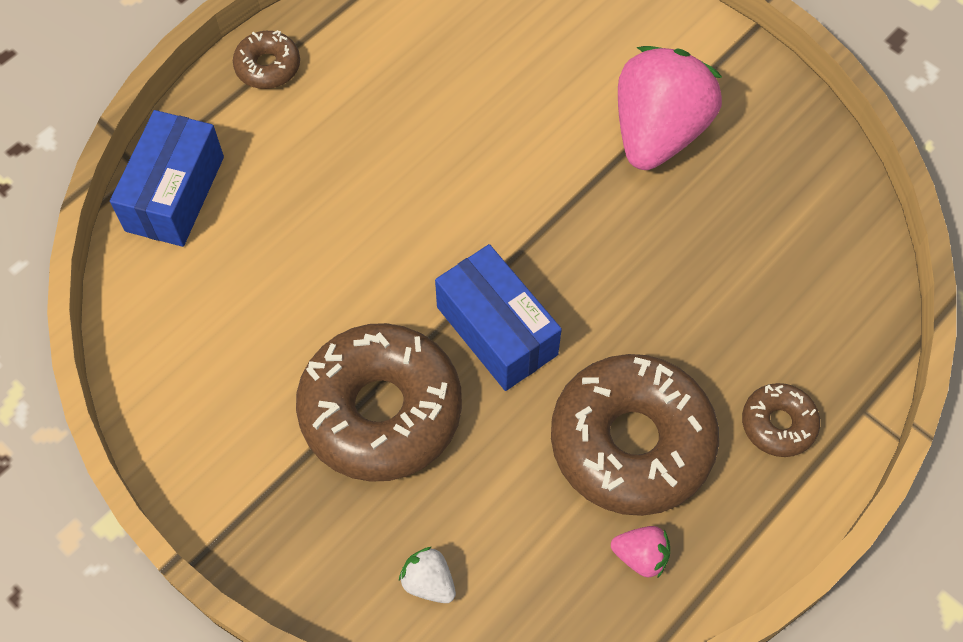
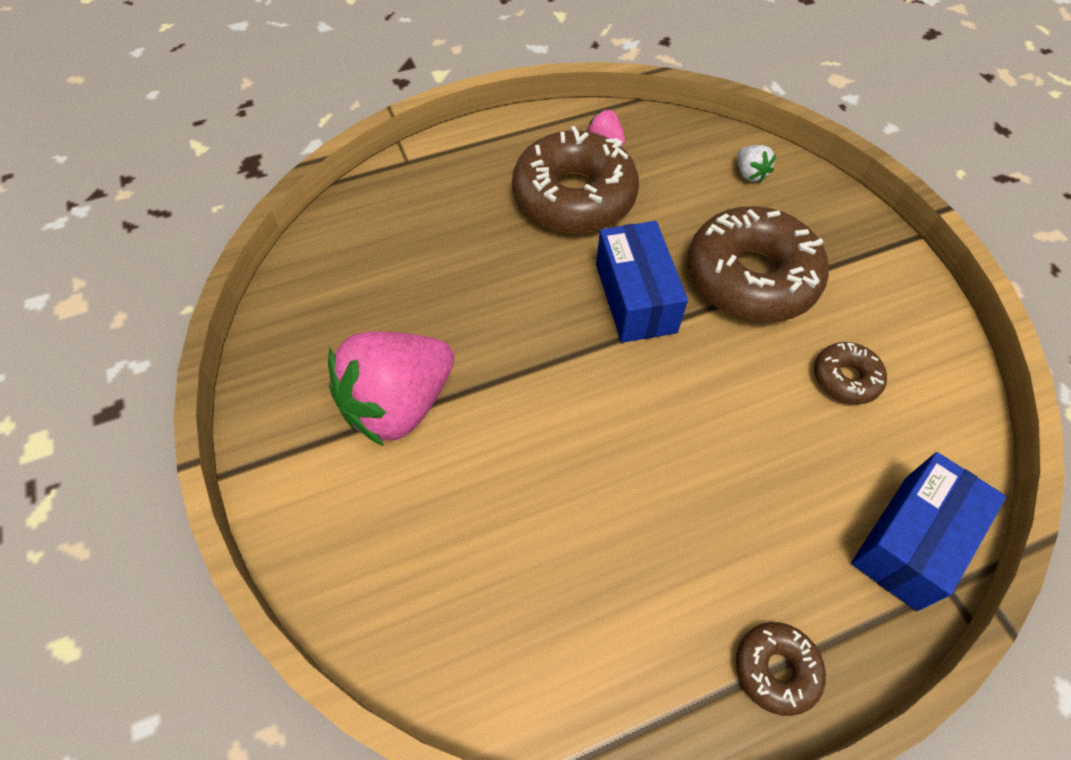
camera: 155 degrees left, 5 degrees down
(778, 424) = (468, 173): brown donut -> brown donut (845, 378)

